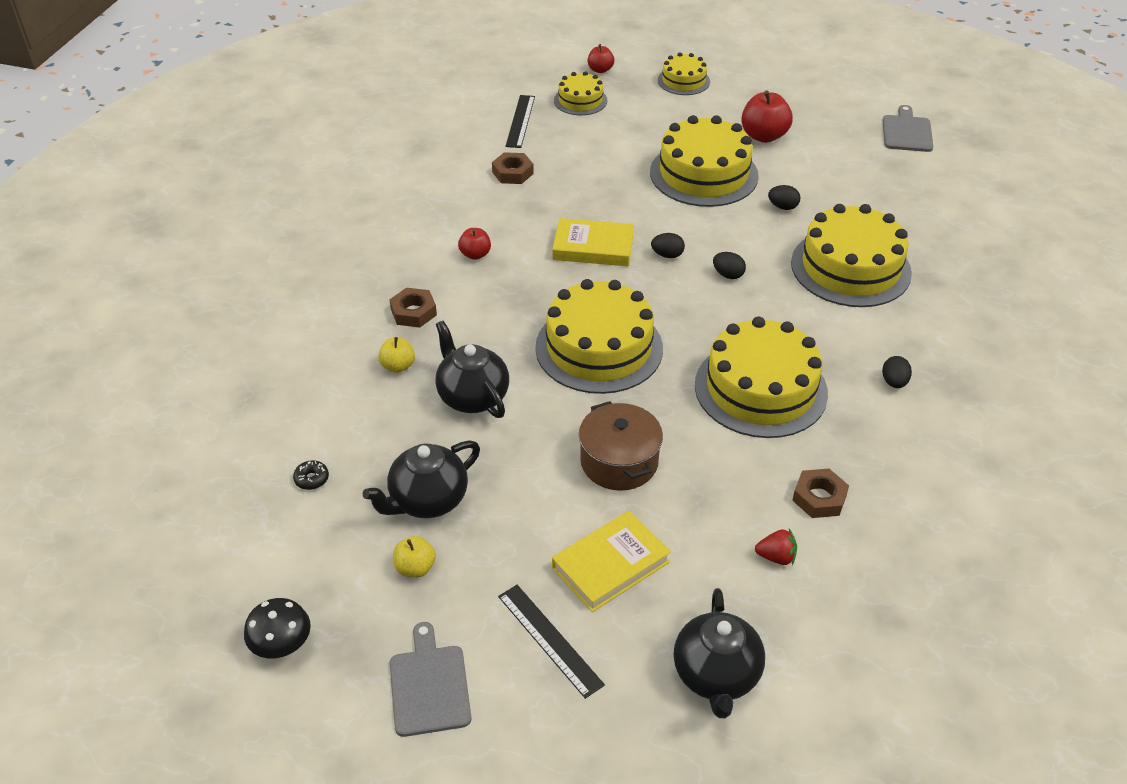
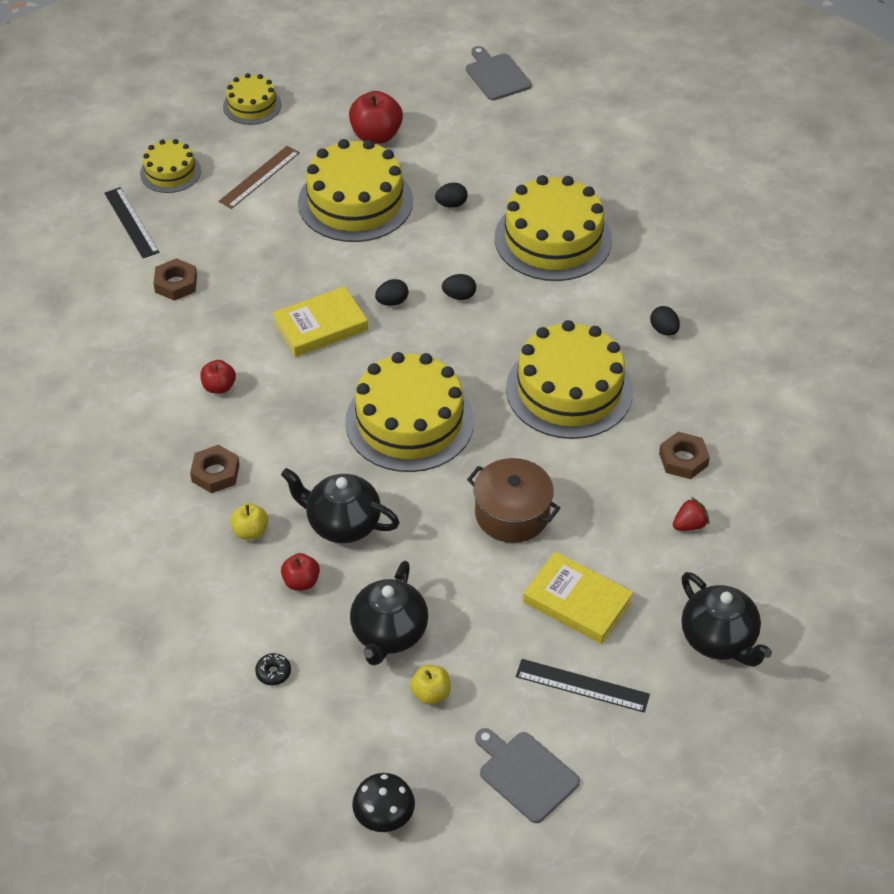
camera: 35 degrees left, 5 degrees up
(600, 70) = (159, 127): red apple -> red apple (301, 581)
(610, 565) = (577, 602): yellow book -> yellow book turned 75 degrees counterclockwise
(644, 129) = (259, 177): none -> brown ruler

